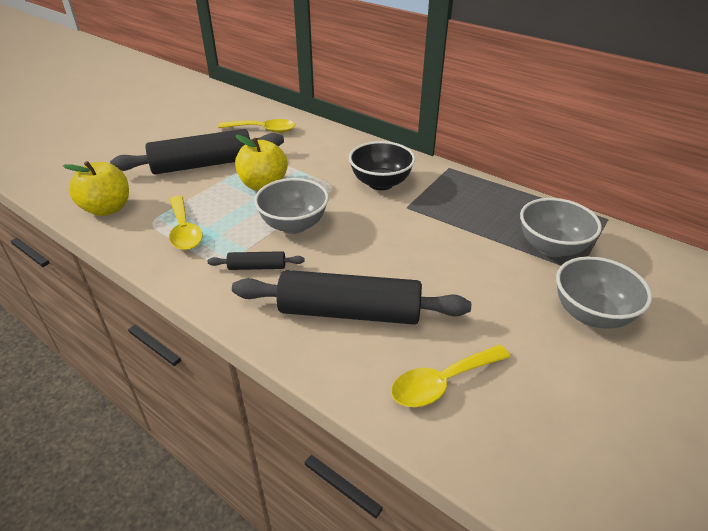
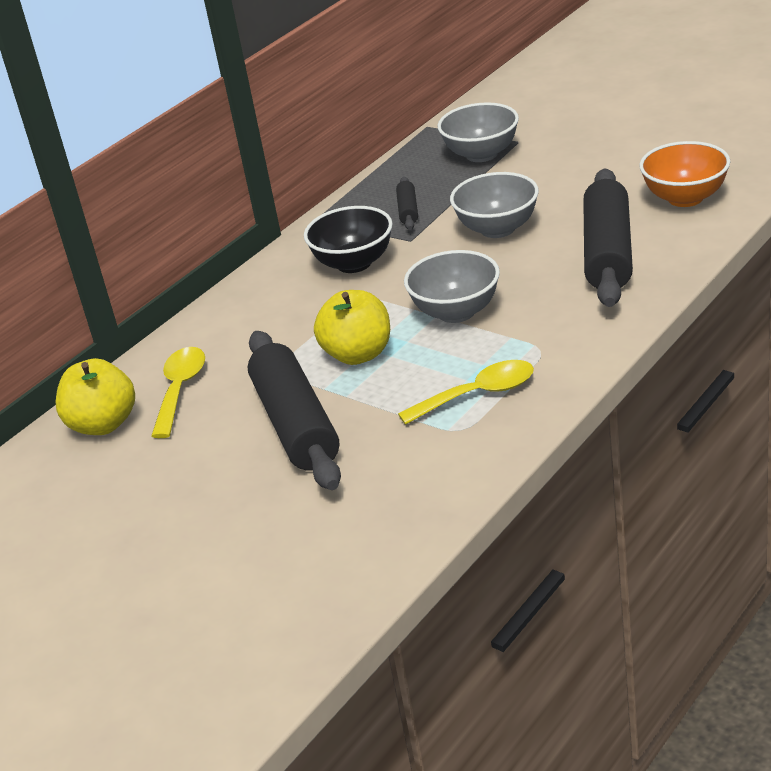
camera: 85 degrees left, 5 degrees down
(107, 209) = (429, 483): yellow apple -> yellow apple (103, 424)
(257, 267) = (545, 322): black rolling pin -> black rolling pin (408, 210)
(442, 382) = (685, 198): yellow spoon -> orange bowl
(591, 314) = (580, 136): grey bowl -> grey bowl (498, 229)

